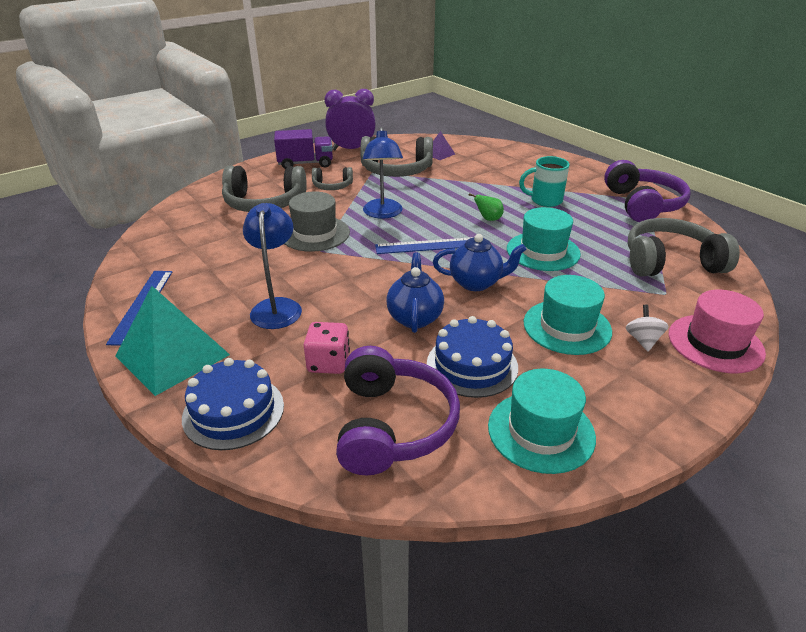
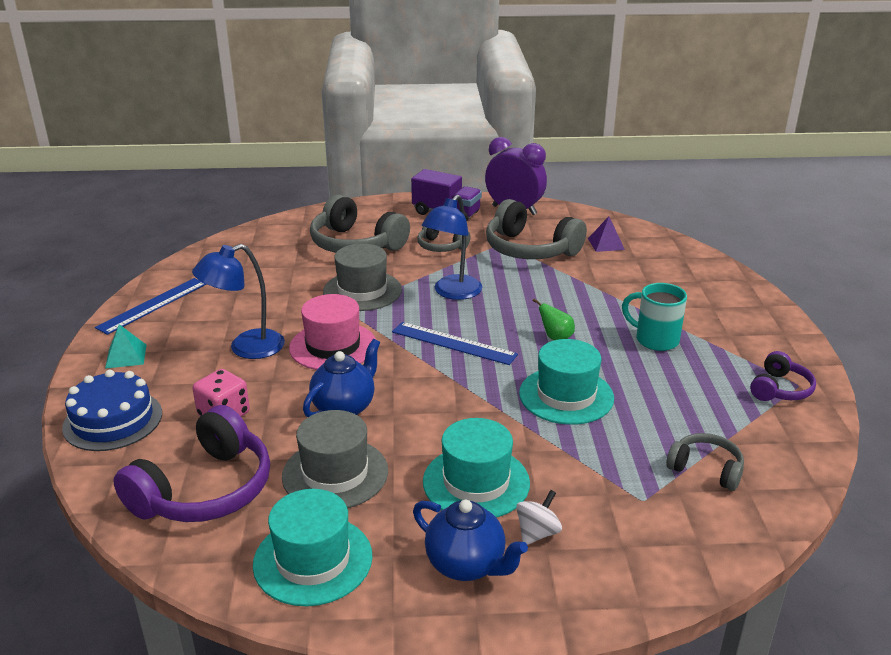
camera: 35 degrees right, 5 degrees down
(172, 355) = (126, 356): turquoise pyramid -> turquoise pyramid, size x0.47
(277, 307) = (246, 348): blue lamp -> blue lamp turned 150 degrees counterclockwise
(472, 365) = (335, 473): blue cake -> grey hat
(476, 283) = (447, 399): blue teapot -> blue teapot (466, 565)
(642, 204) = (780, 389): purple headphones -> purple headphones, size x0.54
(670, 262) = (706, 469): grey headphones -> grey headphones, size x0.54
(715, 343) = (617, 577): pink hat -> pink hat (333, 346)

